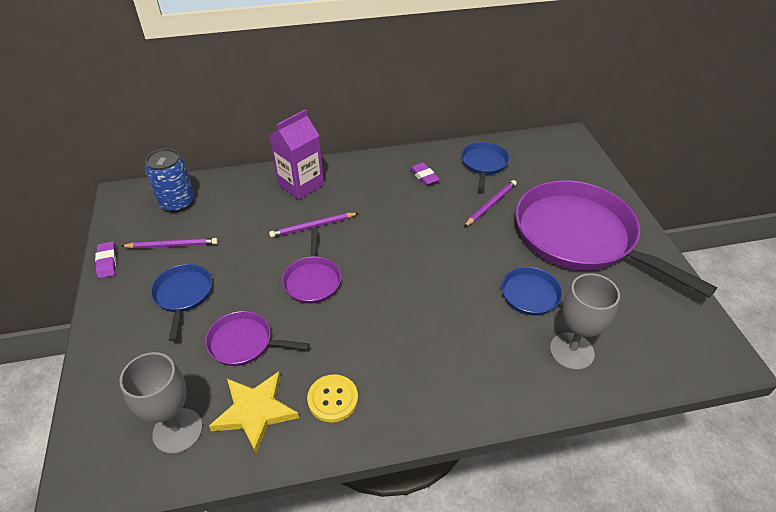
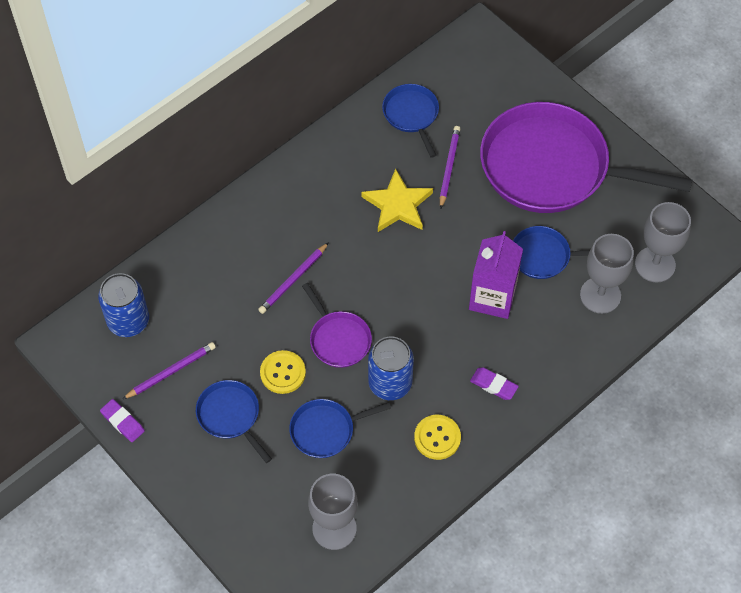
camera: 30 degrees left, 15 degrees up
(244, 343) = (325, 430): purple pan -> blue pan
(249, 284) = (283, 373): none -> yellow button
(255, 412) = (383, 481): yellow star -> yellow star (398, 205)
(301, 185) = (241, 235): purple carton -> purple carton (492, 297)
(327, 332) = (390, 383): none -> blue can
(424, 176) = (361, 161): purple eraser -> purple eraser (493, 385)
(643, 350) = (655, 264): none -> grey goblet

